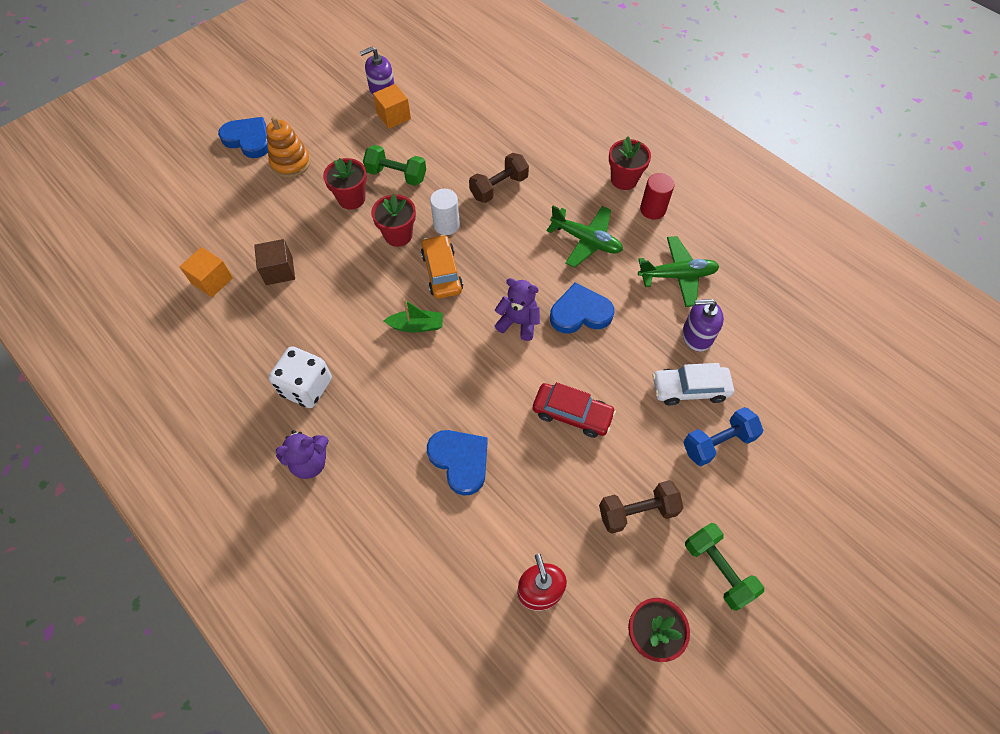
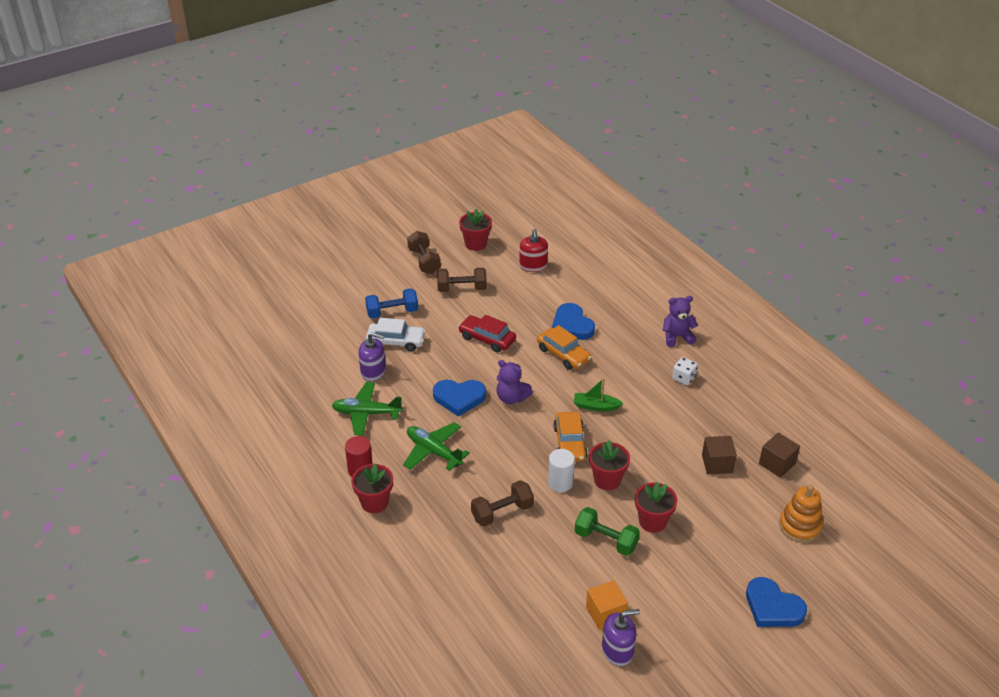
camera: 170 degrees left, 20 degrees down
(212, 280) = (777, 463): orange cube -> brown cube
(291, 163) = (720, 571): orange stacking toy -> orange stacking toy (799, 526)
(306, 387) = (683, 378): white dice -> white dice, size x0.59
(465, 403) = (563, 354): none -> orange car
(718, 569) = (424, 261): green dumbbell -> brown dumbbell

